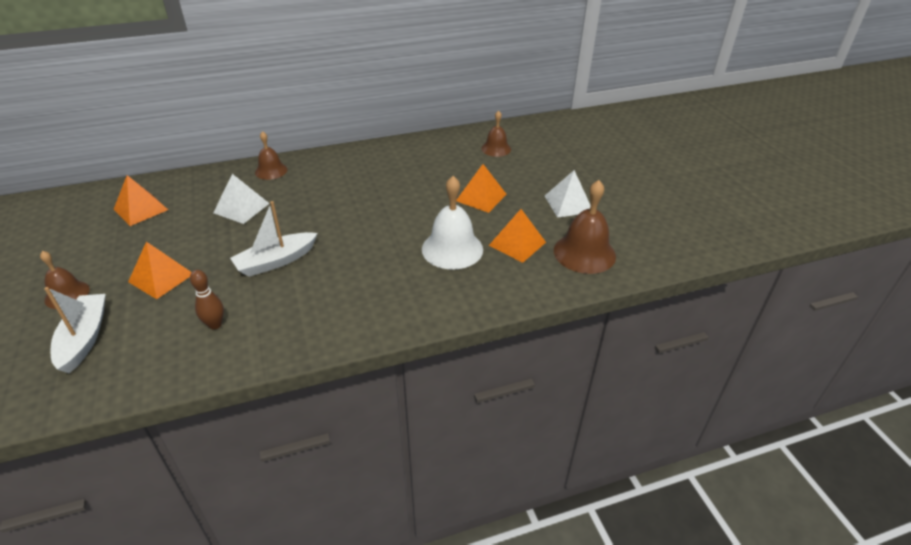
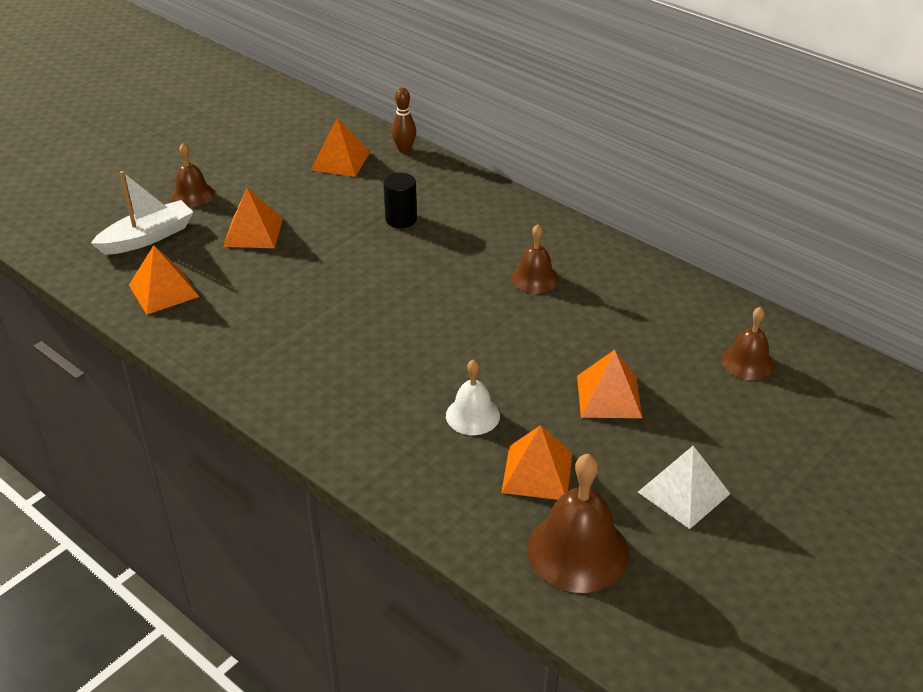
camera: 60 degrees right, 0 degrees up
(166, 350) = (163, 290): none -> orange pyramid
(215, 324) = (215, 301): brown bowling pin -> brown bowling pin (404, 150)
(241, 208) = (401, 219): white pyramid -> black cylinder
(271, 171) = (487, 202): brown bell -> brown bell (535, 278)
(276, 261) = (335, 290): white boat -> none
(452, 249) = (472, 415): white bell -> white bell, size x0.60

